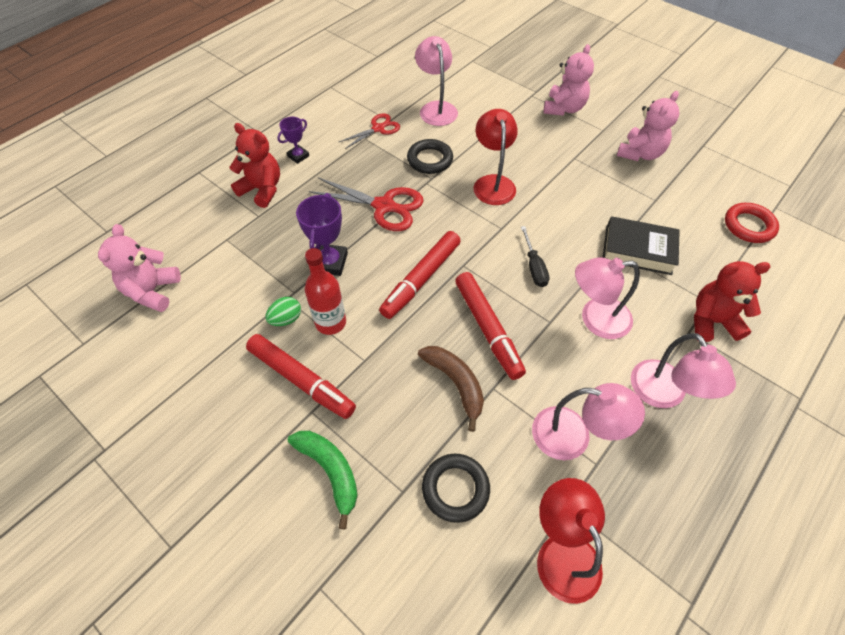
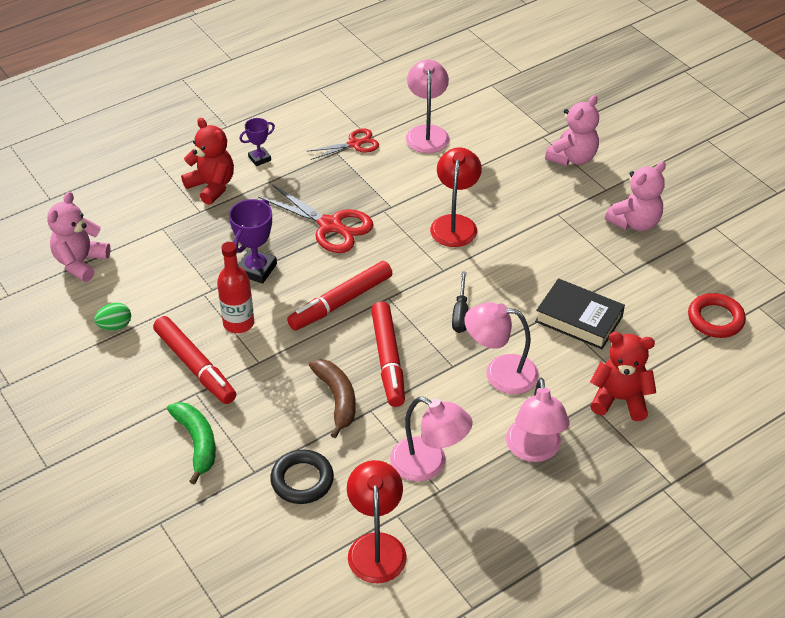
camera: 15 degrees right, 10 degrees down
(286, 319) = (197, 312): green egg -> green egg (115, 326)
(430, 160) = (397, 187): black ring -> none

